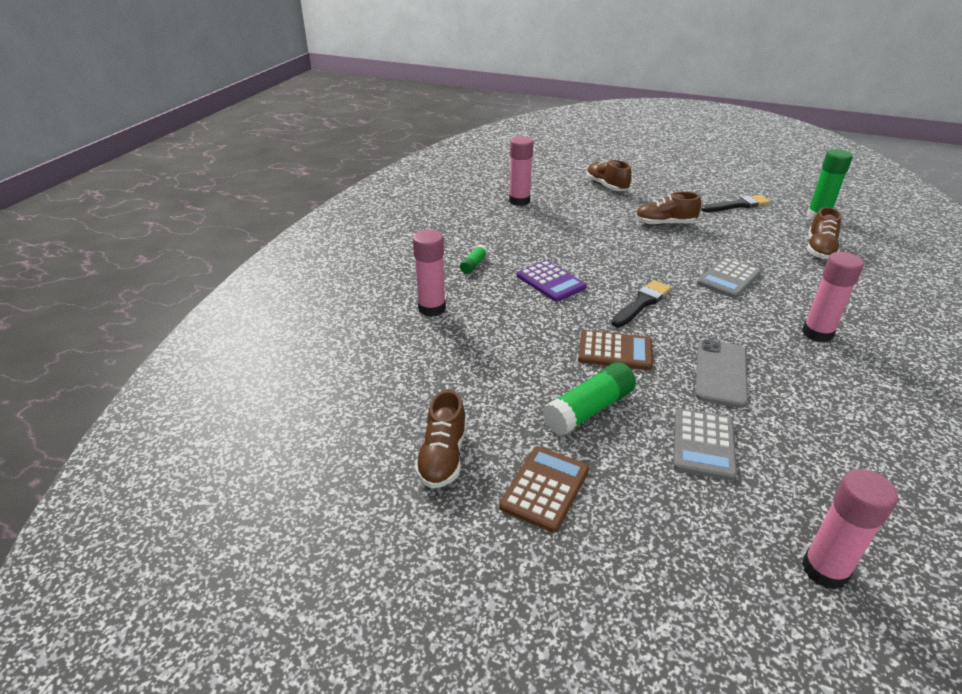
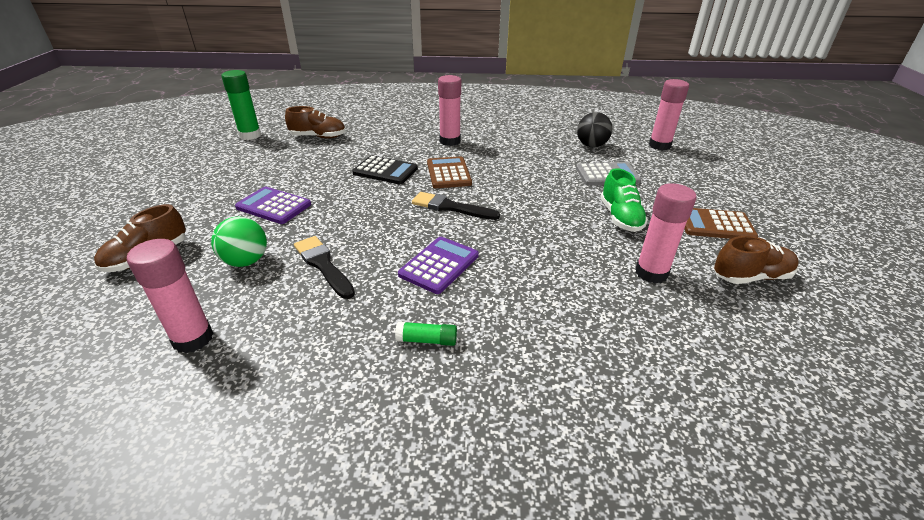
camera: 110 degrees left, 0 degrees up
(431, 308) = (557, 351): pink glue stick -> pink glue stick (651, 273)
(588, 214) = (246, 261): none -> green ball
(589, 410) = (620, 217): green glue stick -> green shoe
(615, 351) = (536, 214): brown calculator -> brown calculator (448, 173)
(664, 224) = (273, 206): brown shoe -> purple calculator
(720, 373) = (526, 171): grey phone -> none
(728, 279) = (385, 171): grey calculator -> black calculator
(738, 205) = (223, 169): black brush -> black brush (323, 265)
(815, 469) = (591, 145): none -> black ball

